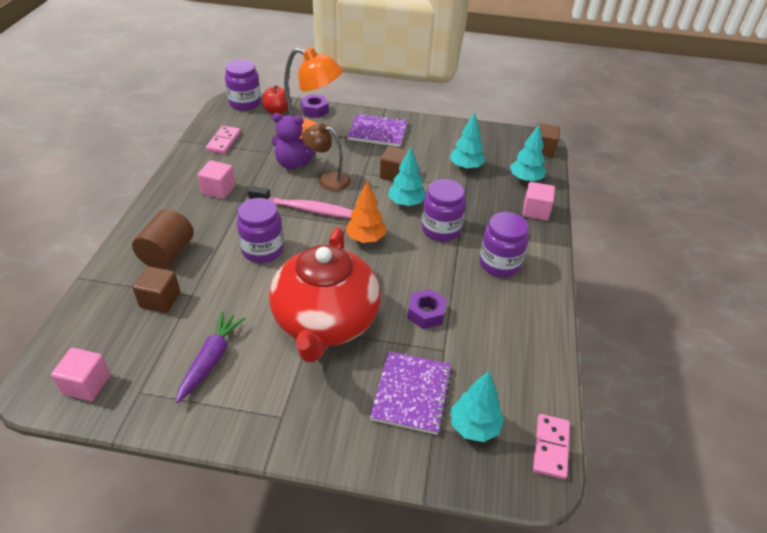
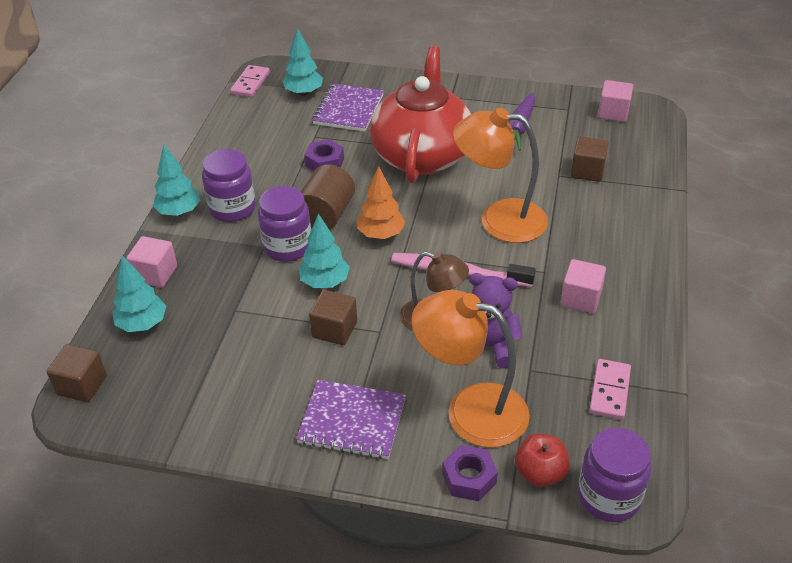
camera: 175 degrees left, 0 degrees up
(167, 254) = (604, 214): brown cylinder -> brown cylinder (326, 215)
(262, 250) = (499, 219): purple jar -> orange lamp
(466, 167) = (223, 345): turquoise tree -> turquoise tree (179, 212)

